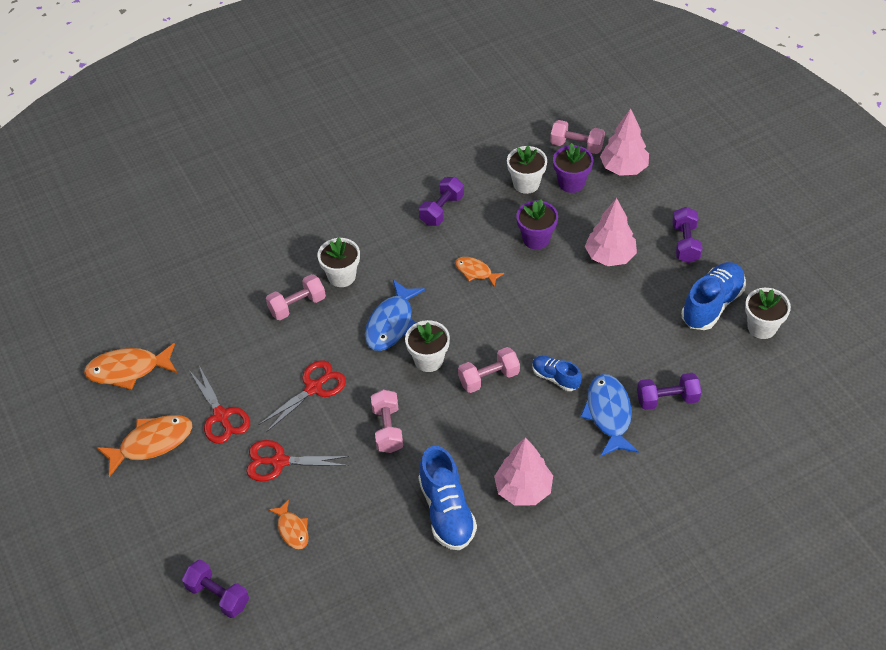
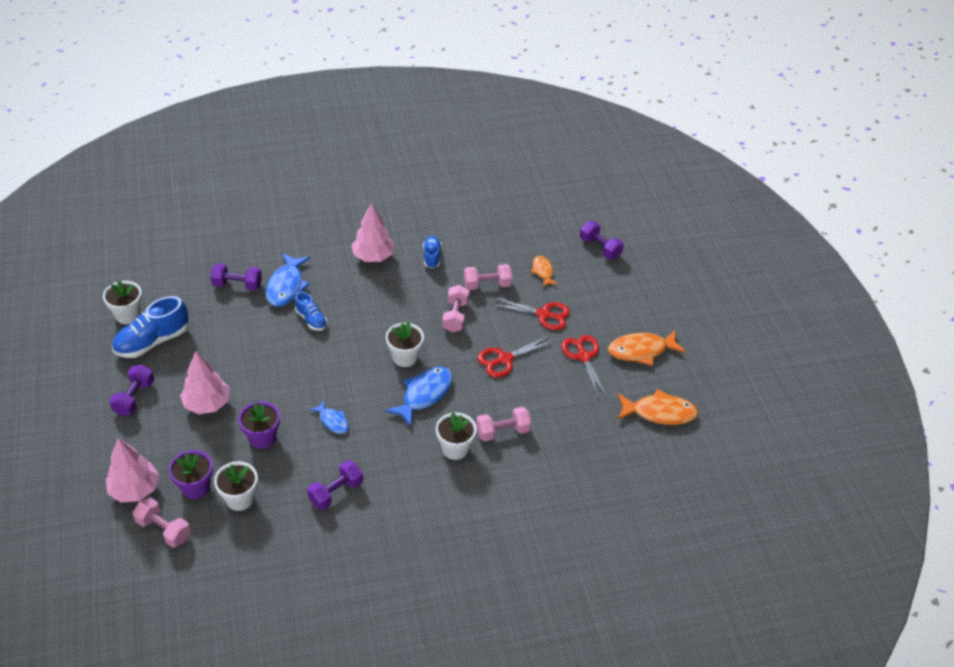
camera: 170 degrees left, 5 degrees down
(447, 511) = (432, 257): blue shoe -> blue shoe, size x0.58
(475, 272) = (333, 421): orange fish -> blue fish
(489, 378) = (363, 332): pink dumbbell -> pink dumbbell (487, 285)

